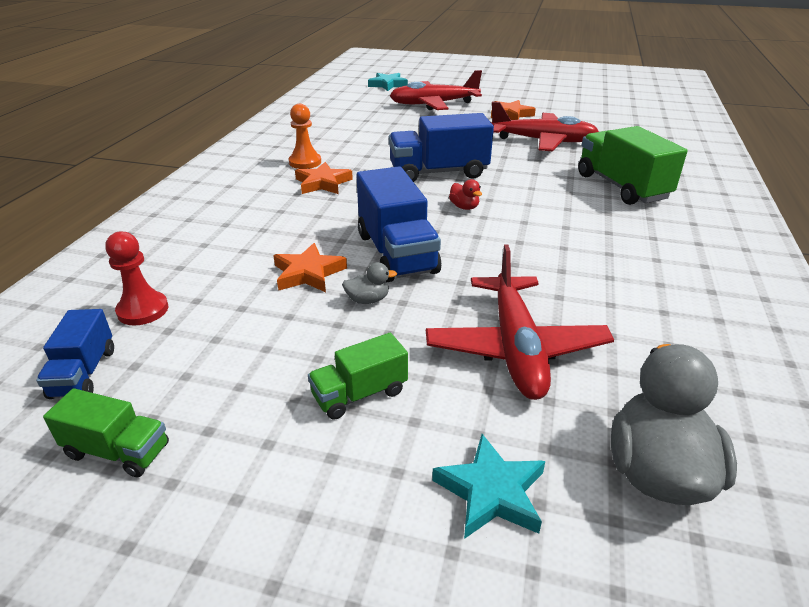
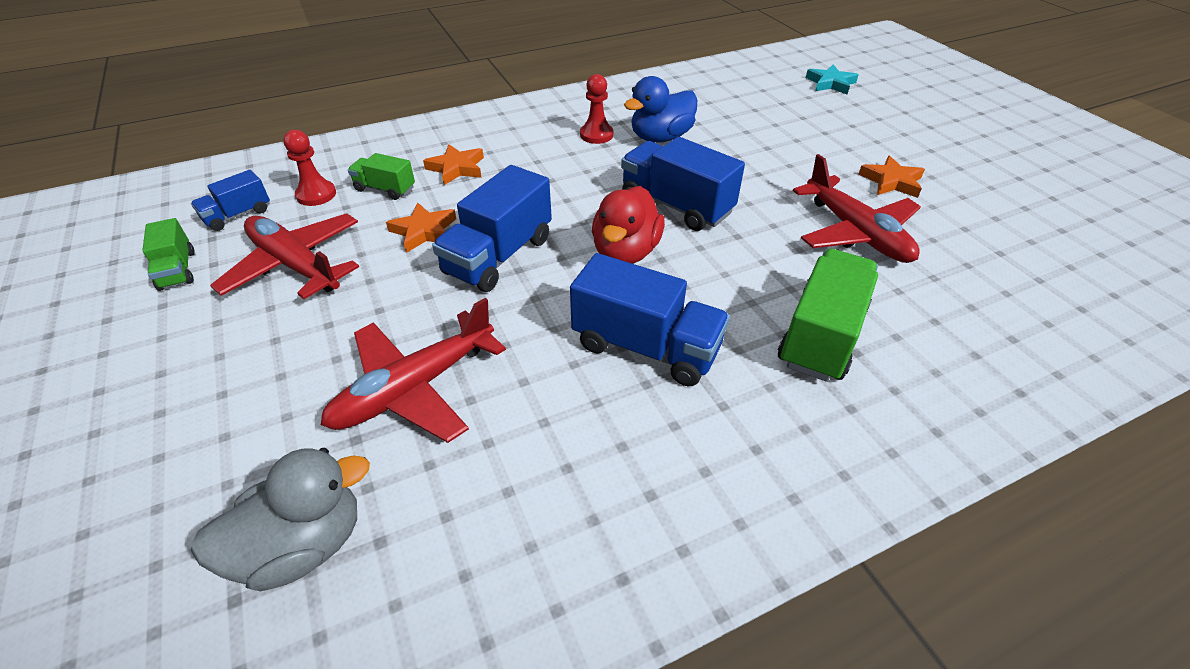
camera: 50 degrees right, 10 degrees up
(305, 162) = (596, 135): orange pawn -> red pawn
(323, 183) = (571, 162): orange star -> orange star (456, 168)
(351, 146) = (660, 138): none -> blue duck
(359, 394) = (293, 334): green truck -> green truck (385, 189)
(368, 300) = (414, 277): grey duck -> none
(434, 104) = (830, 128): red plane -> red plane (295, 265)
(464, 207) = (625, 252): red duck -> red duck, size x2.20
(491, 492) = (225, 452): turquoise star -> none
(573, 239) = (646, 347): none -> blue truck

